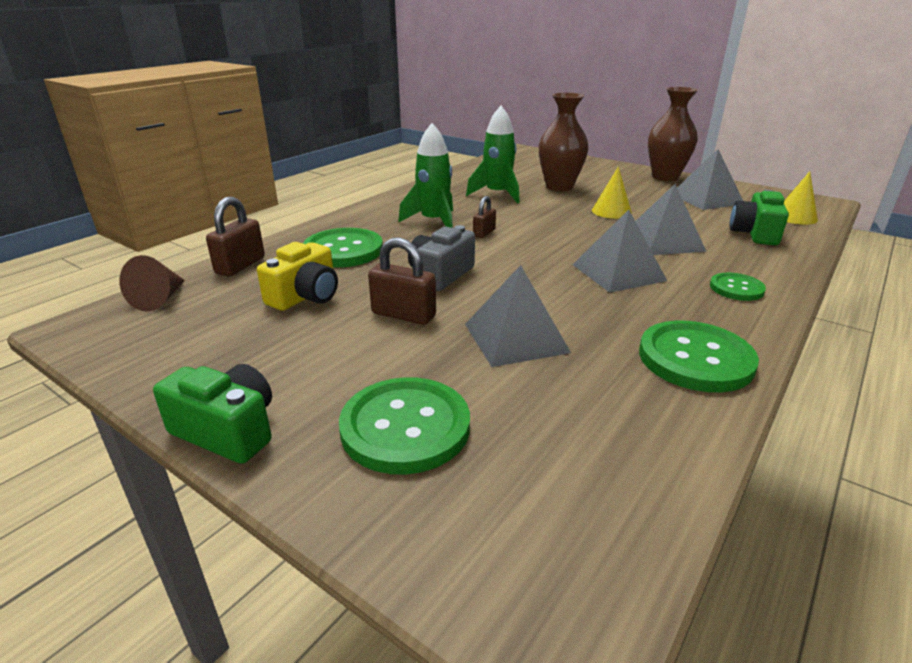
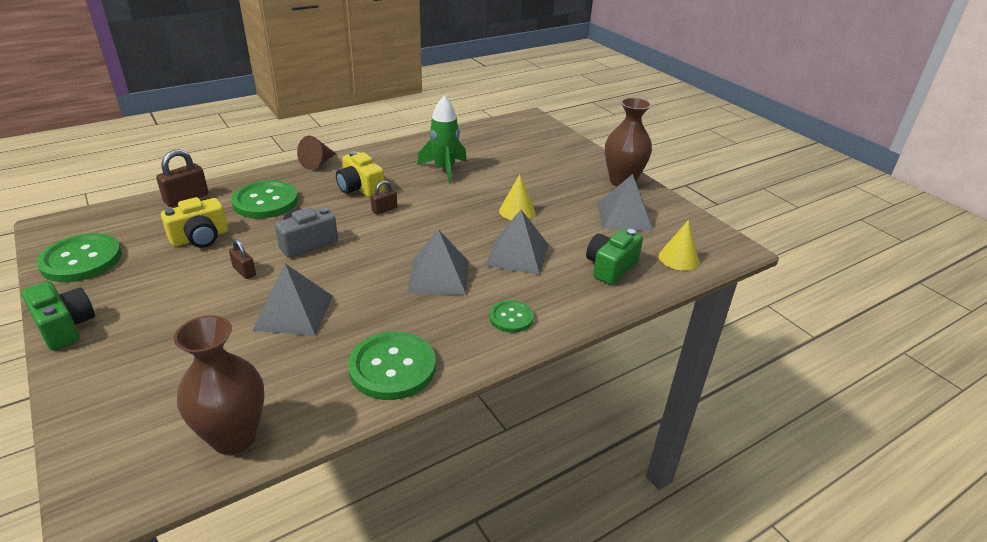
camera: 20 degrees right, 5 degrees up
(160, 299) = (114, 216): brown cone -> brown cone (317, 163)
(403, 315) = (244, 271): brown padlock -> brown padlock, size x0.61
(405, 427) = (156, 356): green button -> green button (81, 260)
(434, 222) = (360, 188): green rocket -> yellow camera
(559, 187) = (508, 172): brown vase -> brown vase (234, 437)

